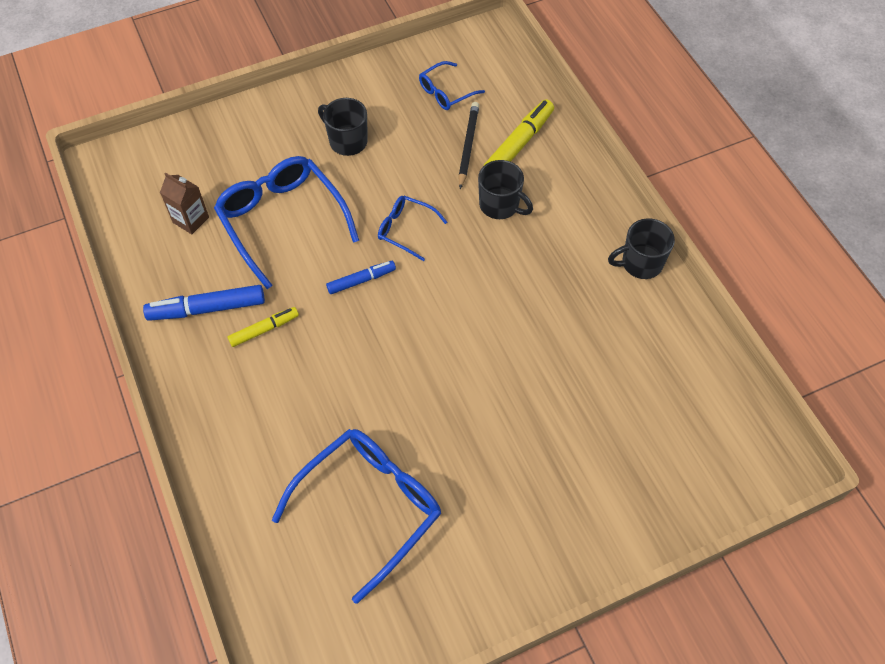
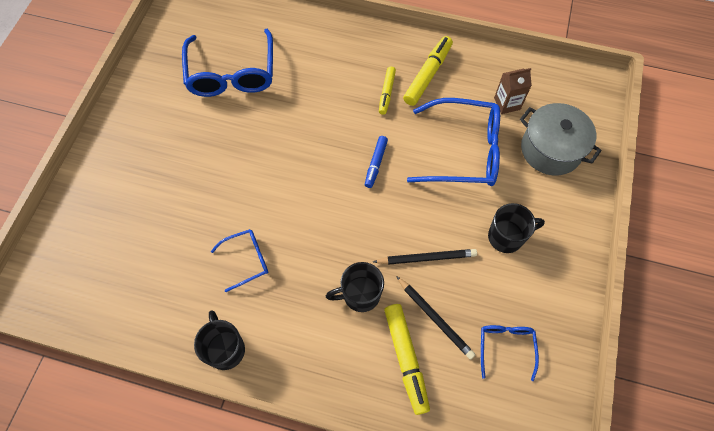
camera: 130 degrees right, 5 degrees up
(207, 308) = (428, 75): blue marker -> yellow marker
(221, 158) = (551, 149): none -> grey pot
(406, 230) = (392, 217): blue glasses -> blue glasses (246, 260)
(421, 182) = (427, 258): none -> black pencil
(640, 263) = (225, 349): black mug -> black mug turned 45 degrees counterclockwise

